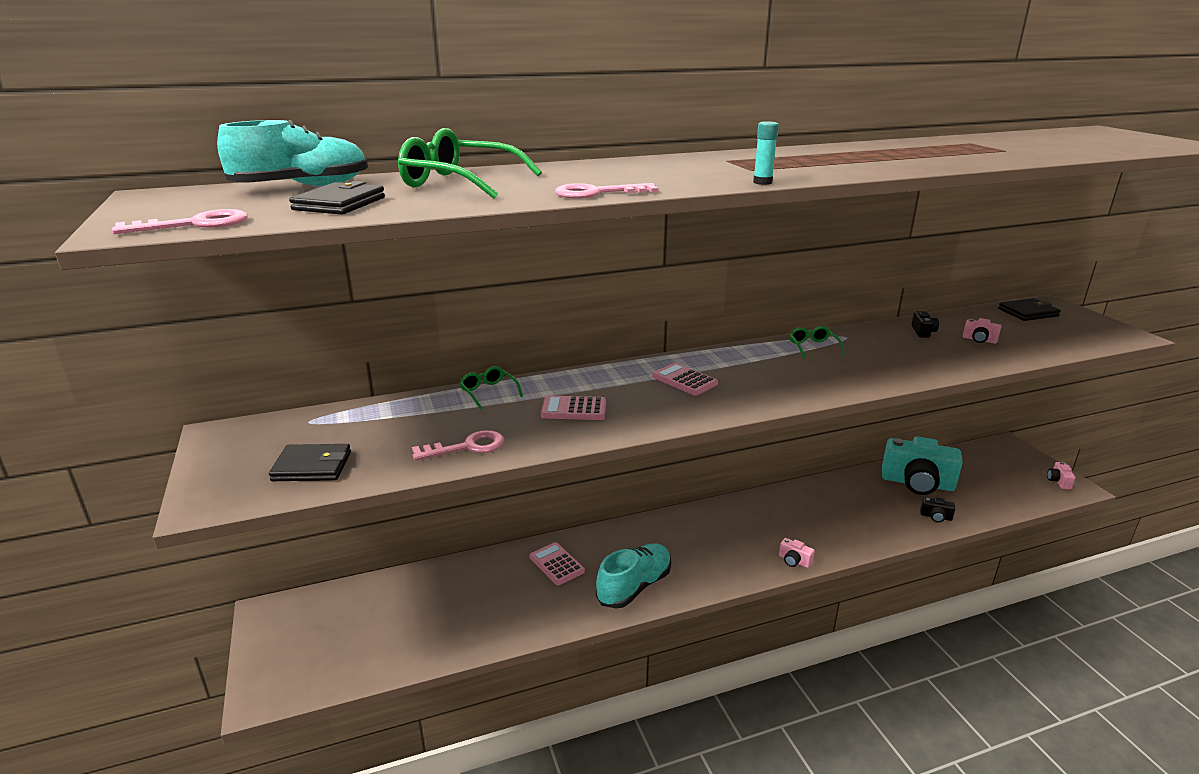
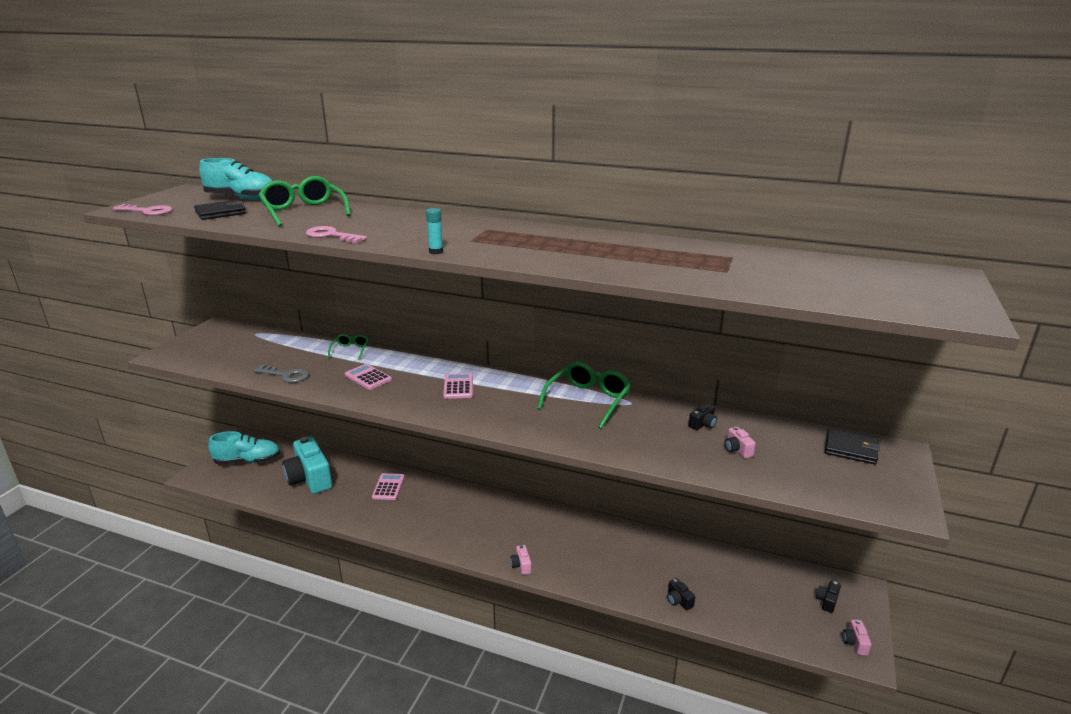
camera: 40 degrees right, 0 degrees up
(312, 466) = (218, 356): black wallet -> none
(467, 447) = (286, 375): pink key -> grey key
(634, 587) = (407, 523): turquoise shoe -> turquoise shoe (248, 461)
(813, 347) = (588, 400): green glasses -> green glasses, size x1.91
(917, 483) = (709, 570): turquoise camera -> turquoise camera (309, 478)
(1006, 463) = (827, 601): none -> black camera
(1058, 481) = (854, 643): pink camera -> pink camera turned 45 degrees counterclockwise

